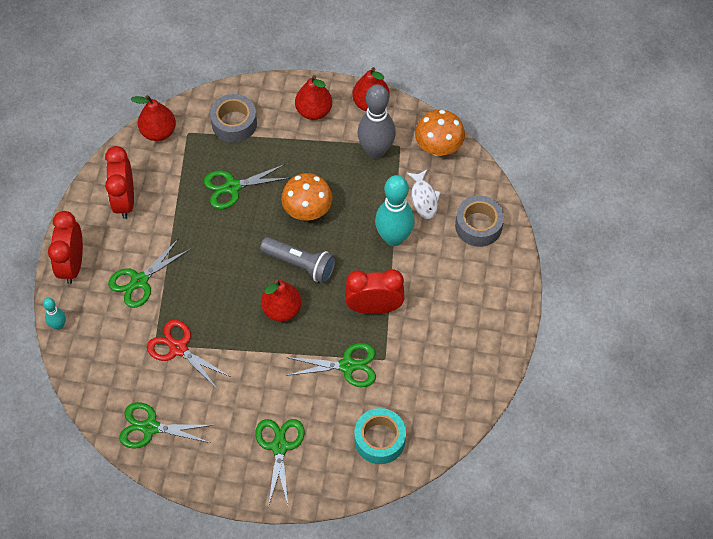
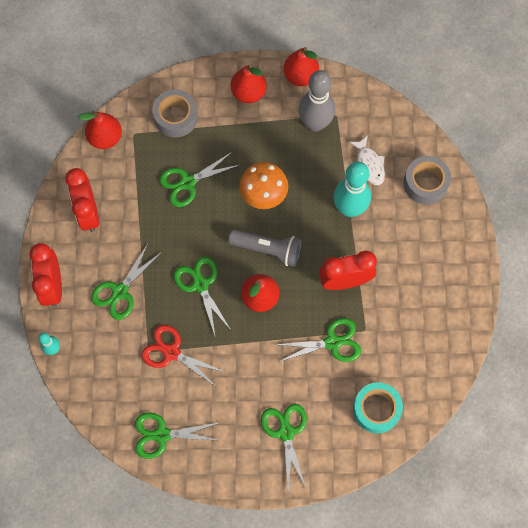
camera: 10 degrees left, 10 degrees up
(223, 287) = (200, 285): none -> green scissors
(438, 148) = (373, 111): orange mushroom -> none

